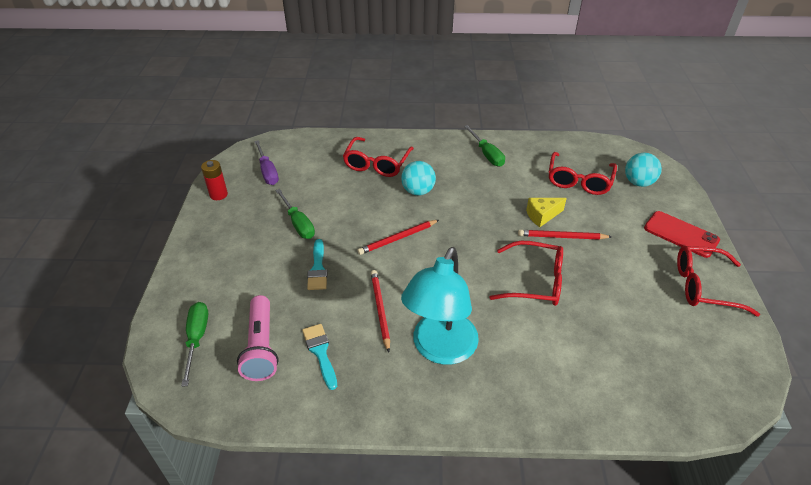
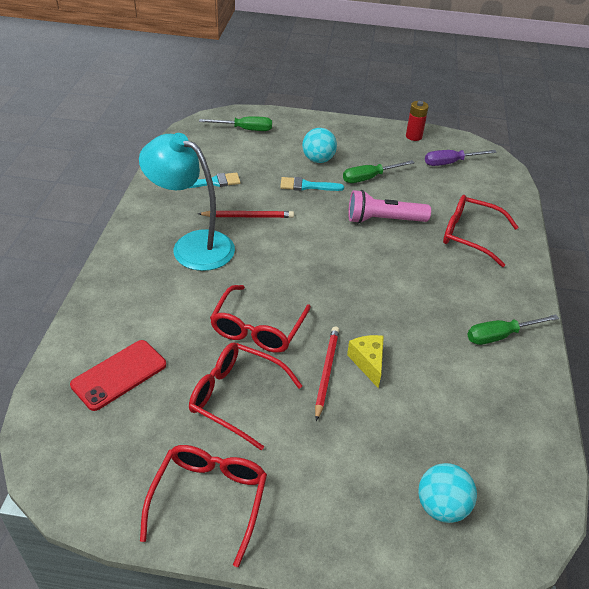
camera: 95 degrees right, 0 degrees up
(261, 347) = (228, 156): pink flashlight -> pink flashlight (383, 220)
(398, 238) = (340, 237): red pencil -> none
(418, 191) = (419, 261): turquoise ball -> turquoise ball (318, 160)
(579, 180) = (444, 426): red glasses -> red glasses (236, 397)
(681, 234) = (314, 517): red phone -> red phone (119, 375)

